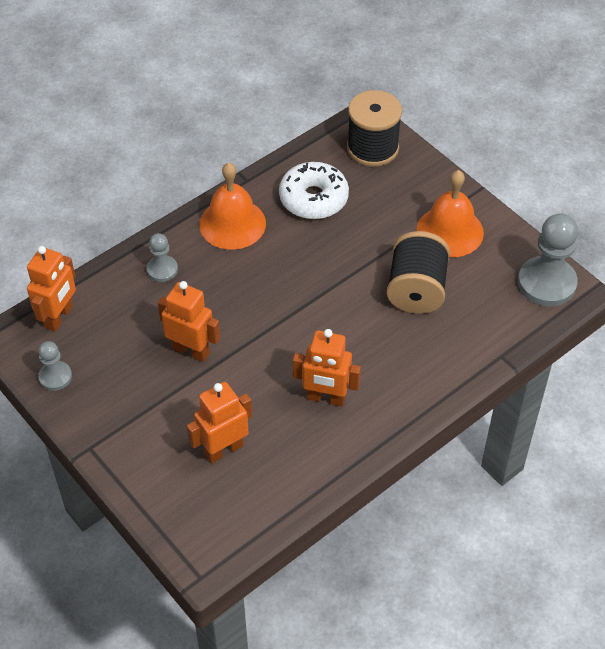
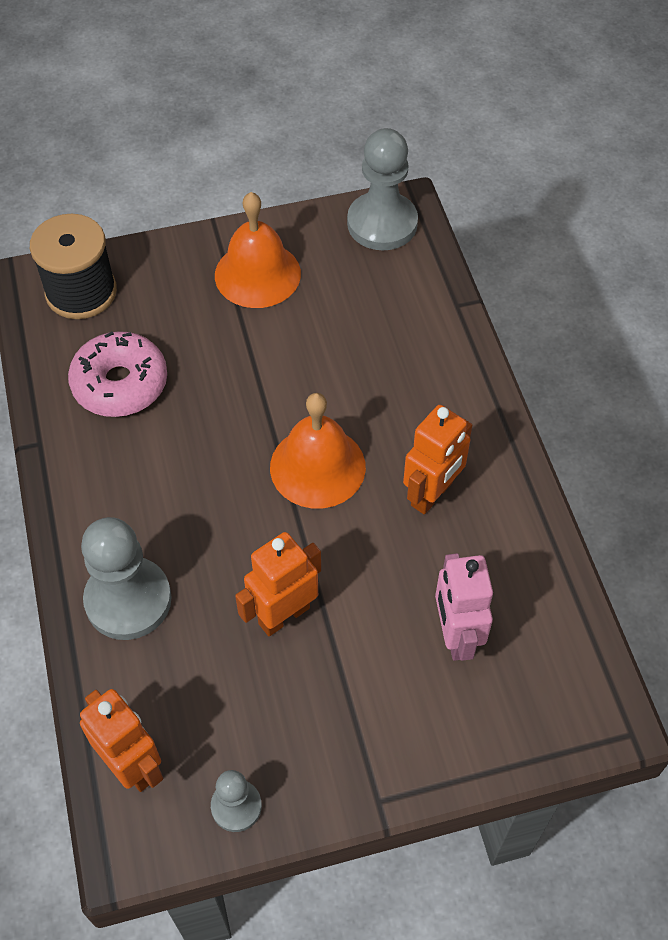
camera: 65 degrees left, 5 degrees up
(162, 270) = (128, 600): grey pawn -> grey pawn, size x1.87
(223, 449) = (456, 636): orange robot -> pink robot
(232, 224) = (102, 488): orange bell -> orange bell (317, 467)
(313, 199) = (120, 384): white donut -> pink donut
(416, 290) = (324, 341): black spool -> none

